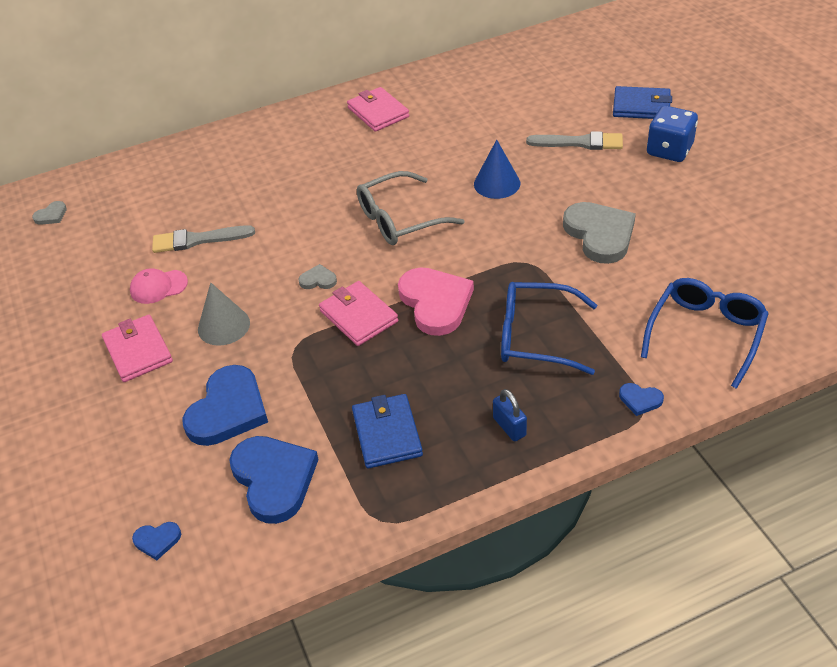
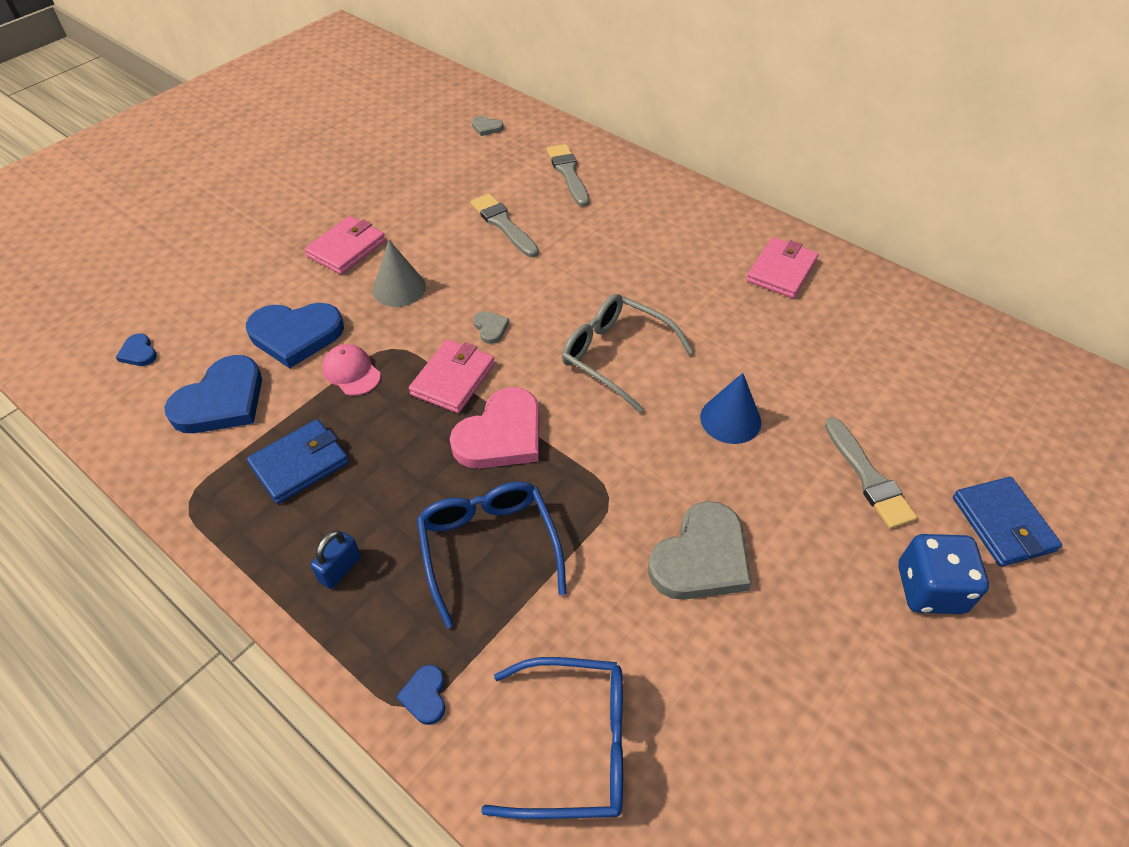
camera: 60 degrees right, 5 degrees up
(158, 287) = (430, 226): pink cap -> pink cap (351, 372)
(168, 183) = (568, 173): none -> grey brush

